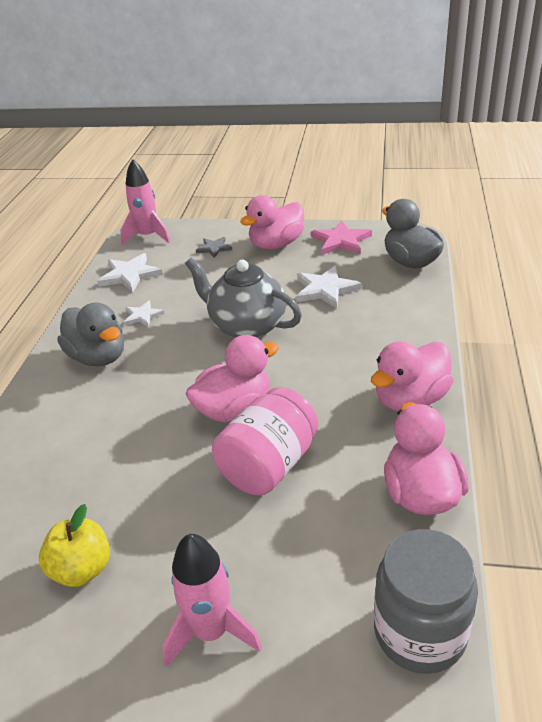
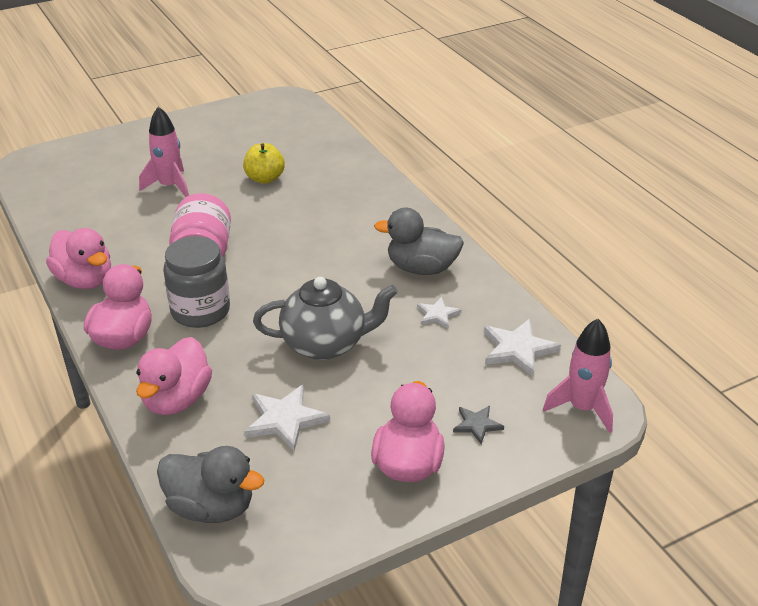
camera: 140 degrees right, 0 degrees up
(234, 409) = (262, 277): pink duck -> pink duck (177, 400)
(341, 241) = (330, 509): pink star -> none
(419, 632) = (58, 224): grey jar -> grey jar (200, 311)

